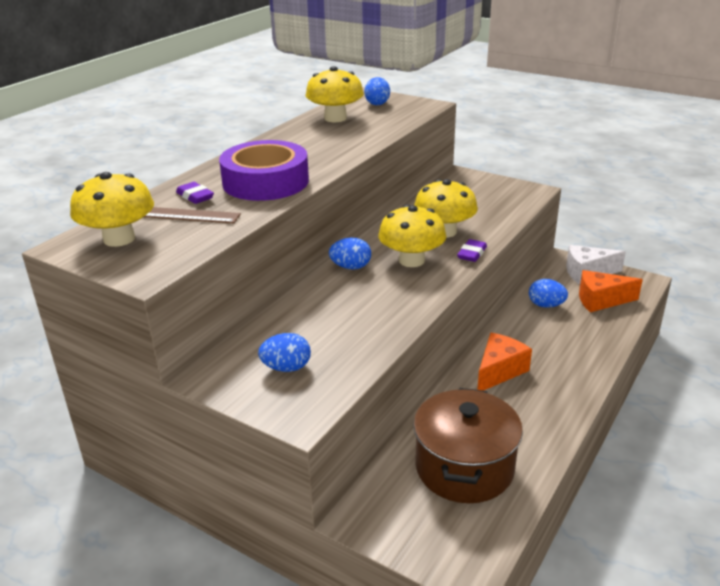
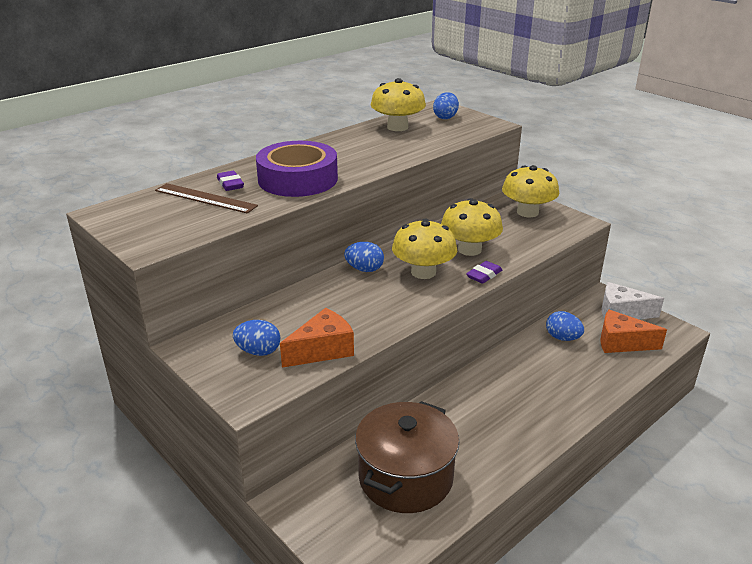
camera: 15 degrees right, 0 degrees up
(119, 239) = (146, 213): yellow mushroom -> yellow mushroom (527, 212)
(499, 371) = (484, 393): orange cheese -> orange cheese (322, 350)

